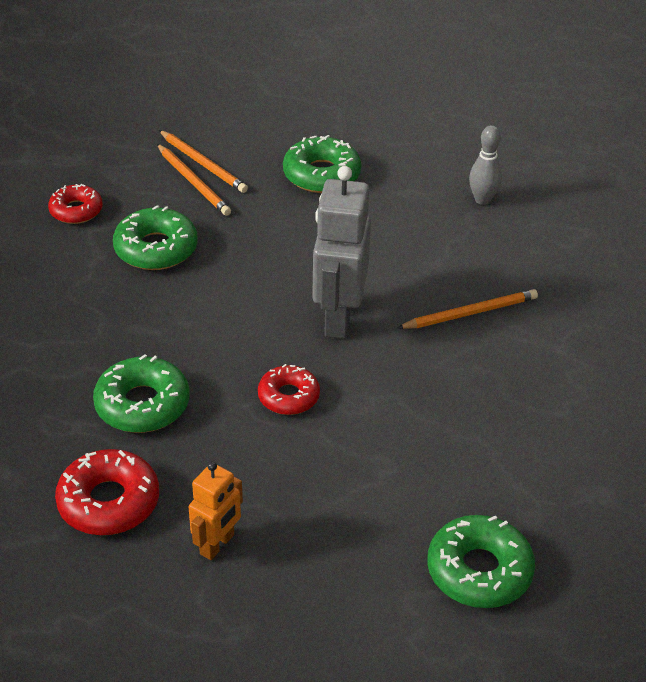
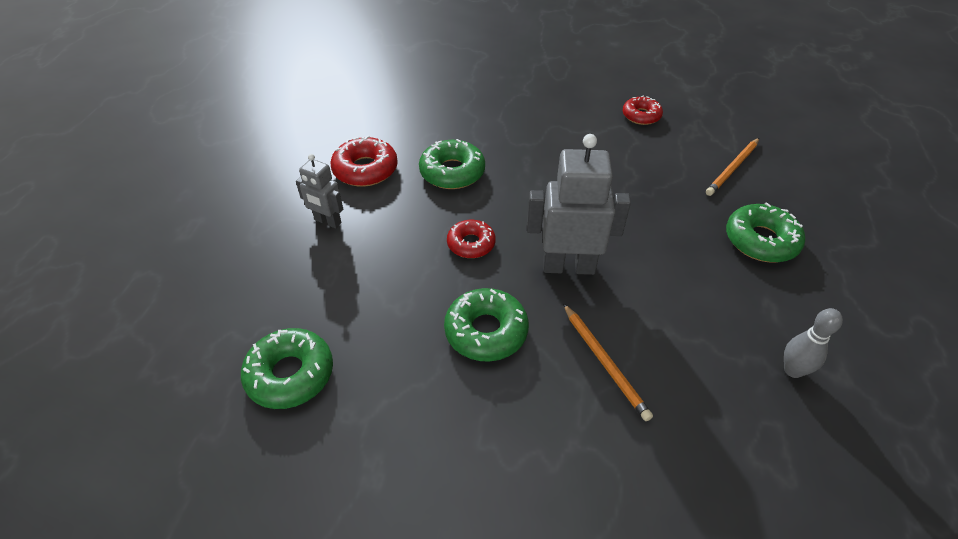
camera: 85 degrees right, 5 degrees up
(156, 249) = (615, 157): green donut -> green donut (486, 331)
(193, 182) = (705, 166): orange pencil -> none
(217, 545) = (327, 221): orange robot -> grey robot

